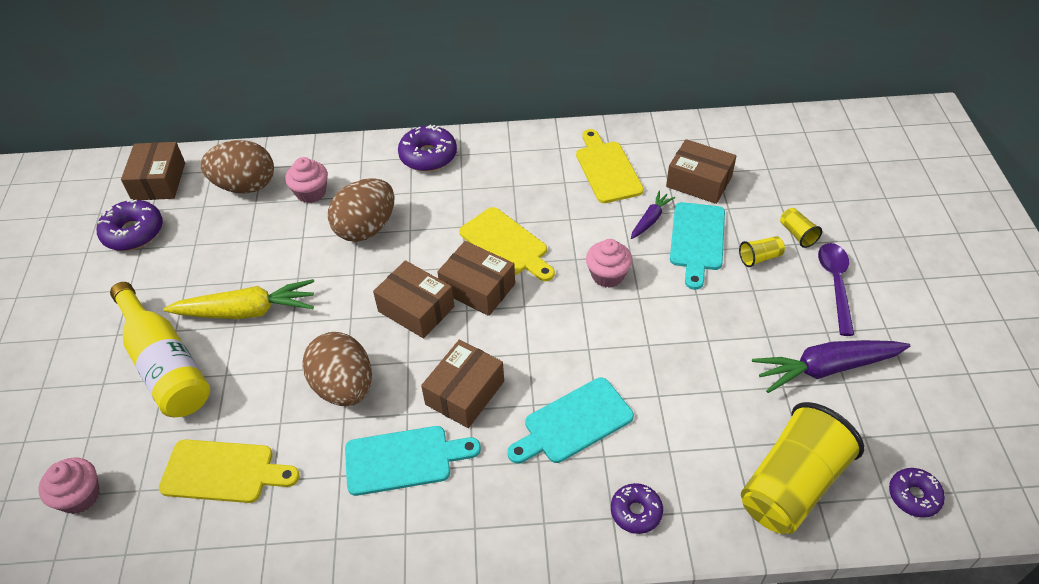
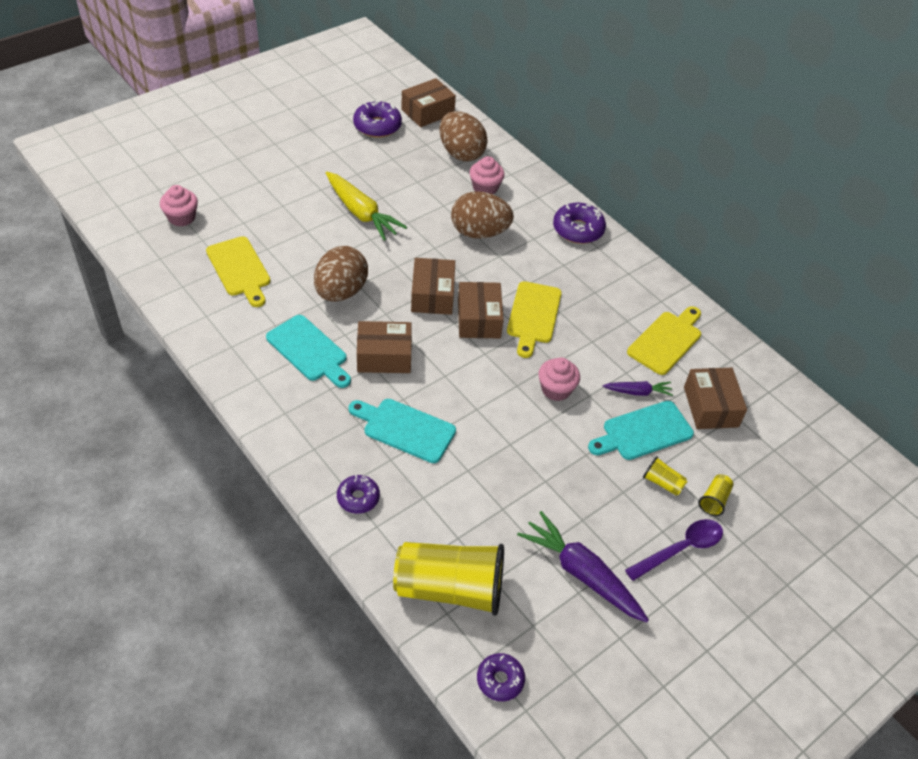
camera: 50 degrees right, 0 degrees up
(165, 365) = (293, 200): yellow bottle -> none

